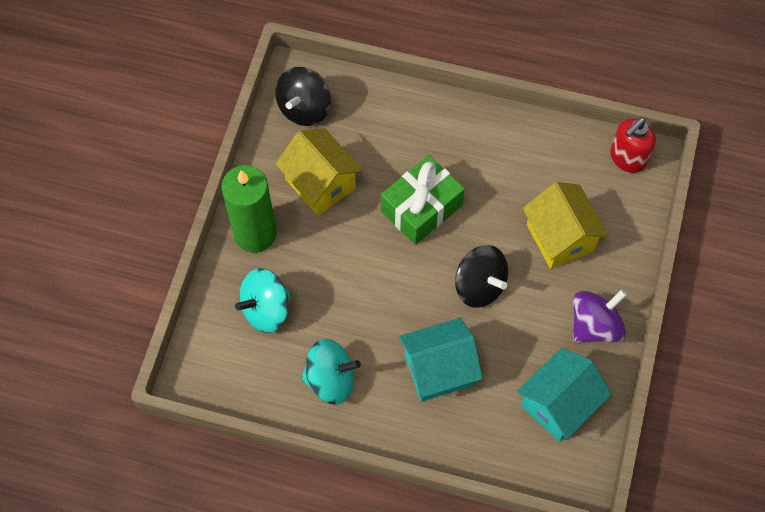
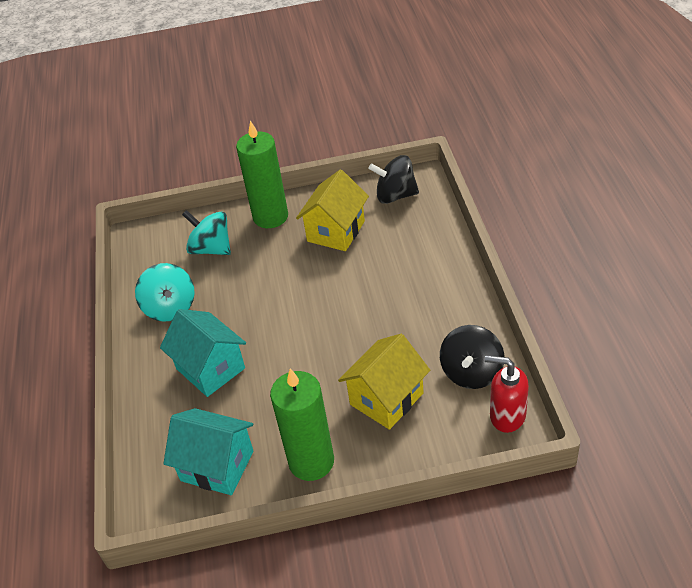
camera: 70 degrees right, 20 degrees down
(421, 208) = (354, 296): green gift -> none
(479, 285) = (304, 362): black spinning top -> black spinning top (471, 372)
(595, 325) = (311, 461): purple spinning top -> green candle

